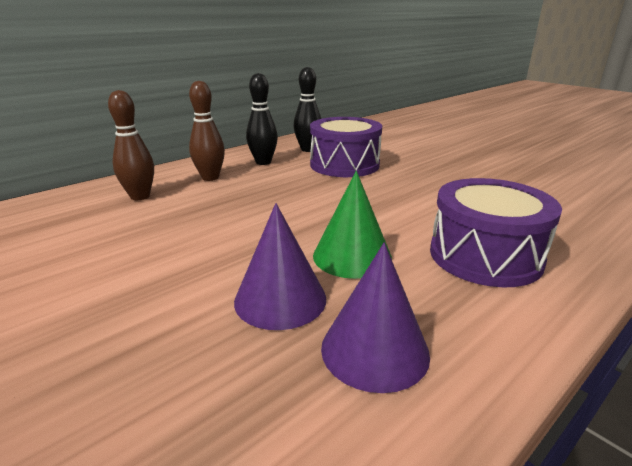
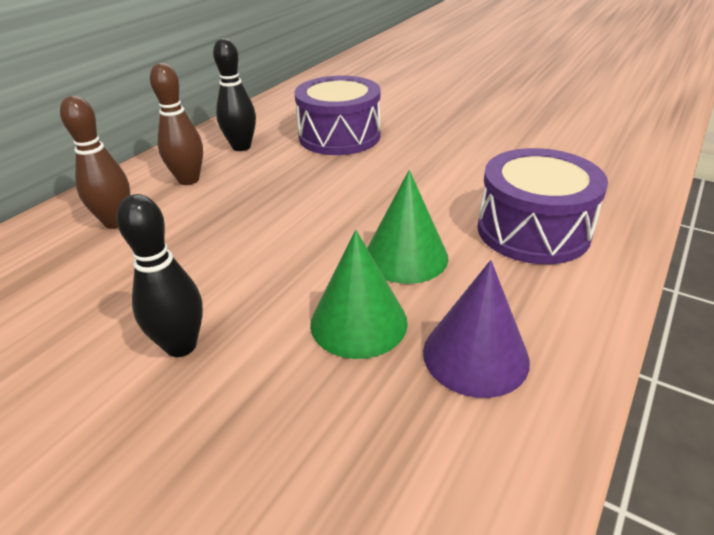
camera: 15 degrees left, 10 degrees up
(280, 299) = (358, 322): purple cone -> green cone
(308, 149) = (285, 120): black bowling pin -> black bowling pin (181, 346)

